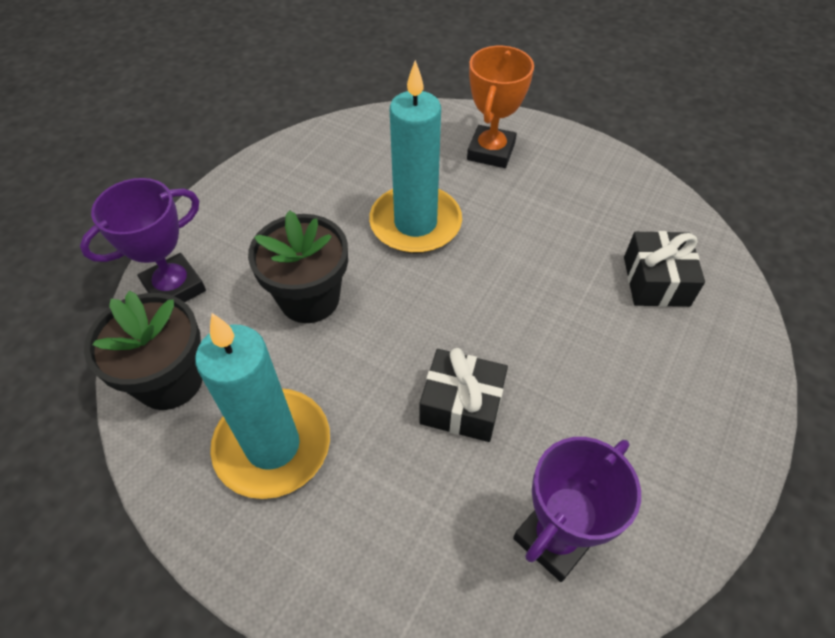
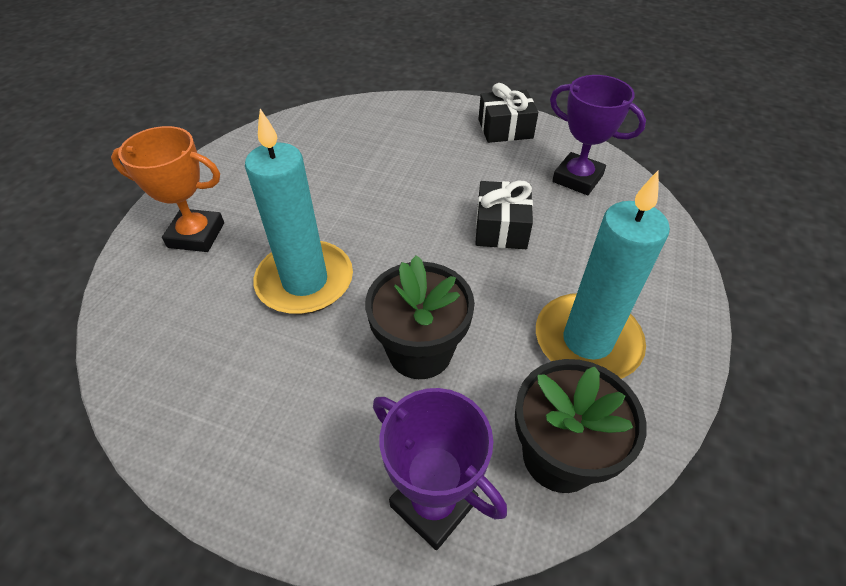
camera: 100 degrees left, 5 degrees down
(656, 281) = (359, 137): black gift -> black gift (505, 129)

